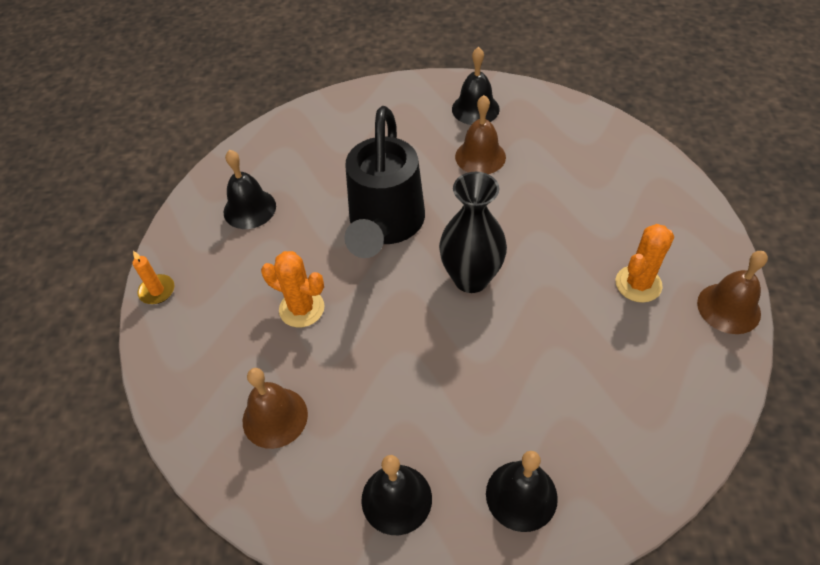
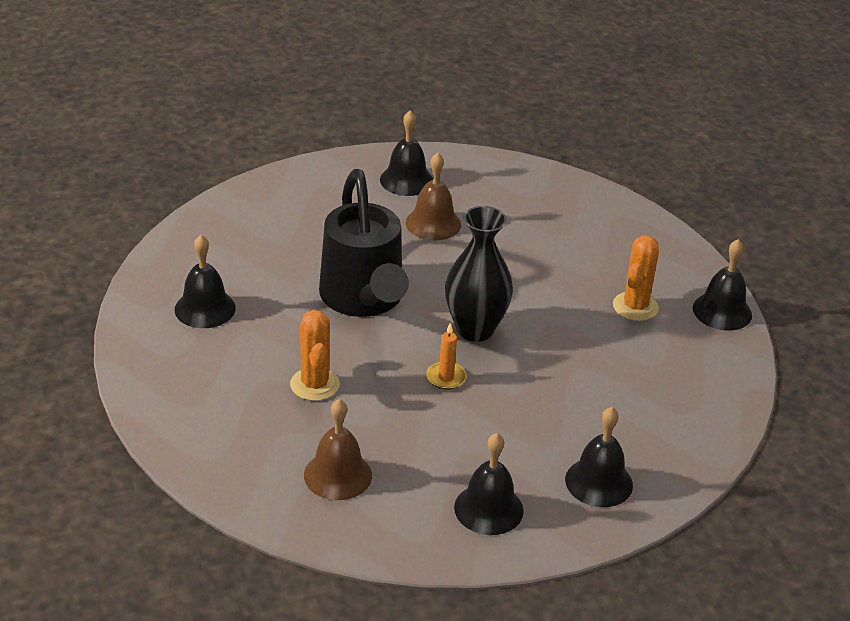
camera: 25 degrees left, 15 degrees down
(157, 291) = (144, 398): orange candle -> orange candle (446, 377)
(302, 308) = (315, 384): orange cactus -> orange cactus turned 75 degrees clockwise
(728, 308) = (722, 311): brown bell -> black bell

